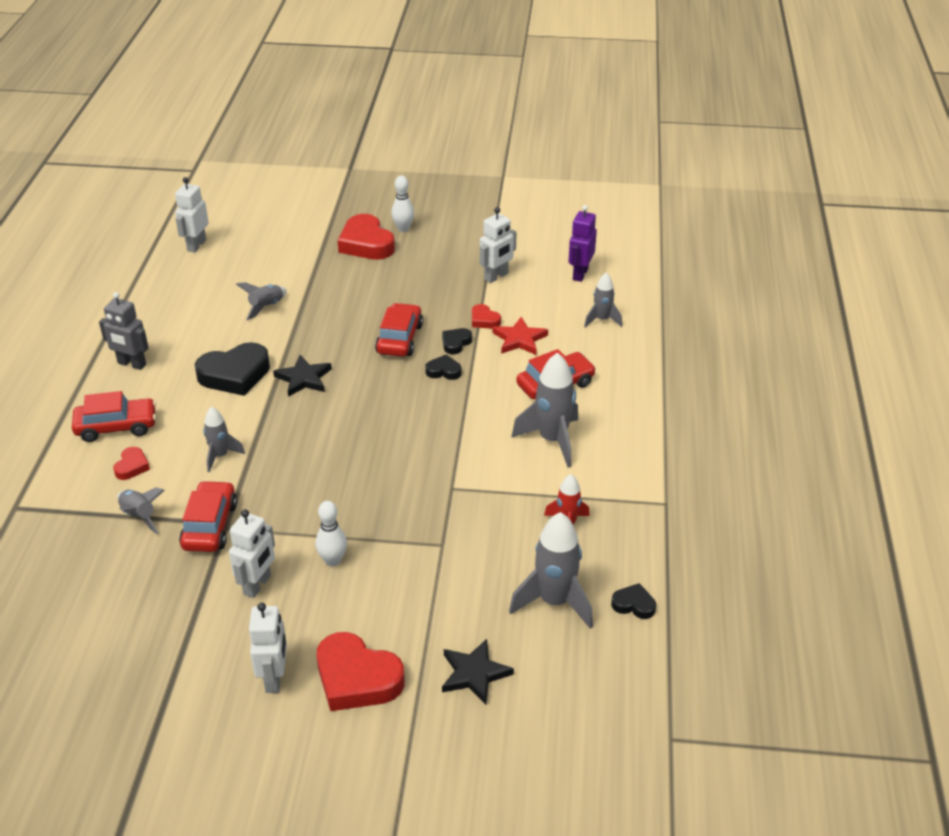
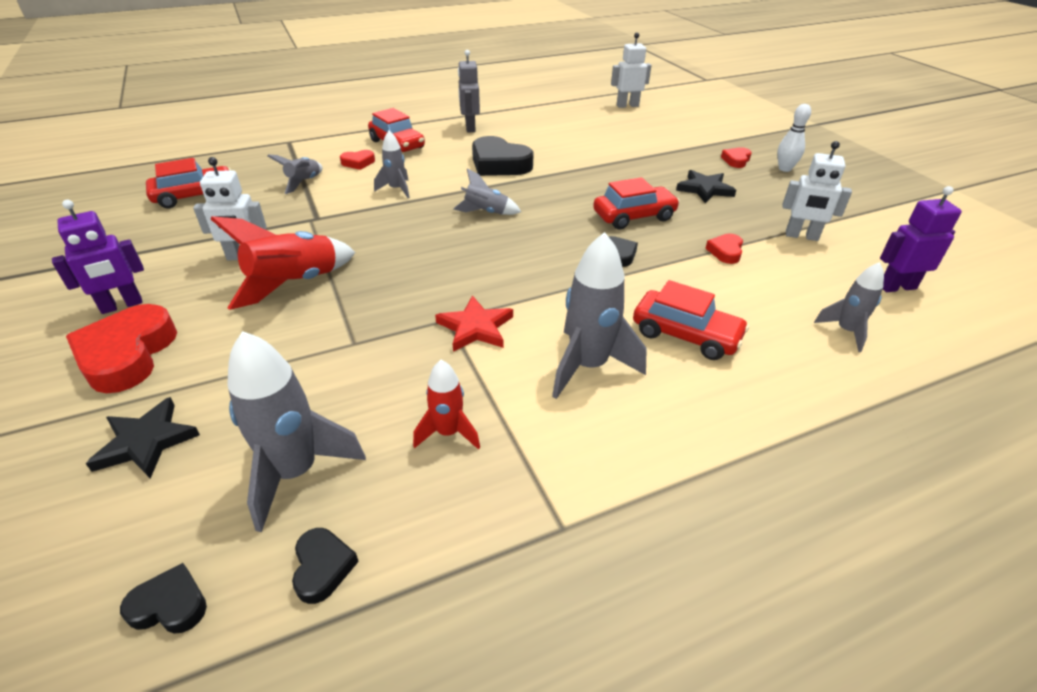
camera: 60 degrees right, 0 degrees up
(210, 526) = (309, 212): red car -> red car (195, 196)
(266, 307) = (594, 149): grey rocket -> grey rocket (486, 212)
(274, 678) = (122, 305): white robot -> purple robot
(303, 378) = (526, 191): black star -> black star (705, 189)
(333, 561) = (295, 284): white bowling pin -> red rocket
(366, 243) = (736, 160): red heart -> red heart, size x0.50
(455, 343) = (668, 247): black heart -> black heart (170, 605)
(519, 339) = (727, 283): red star -> red star (475, 327)

